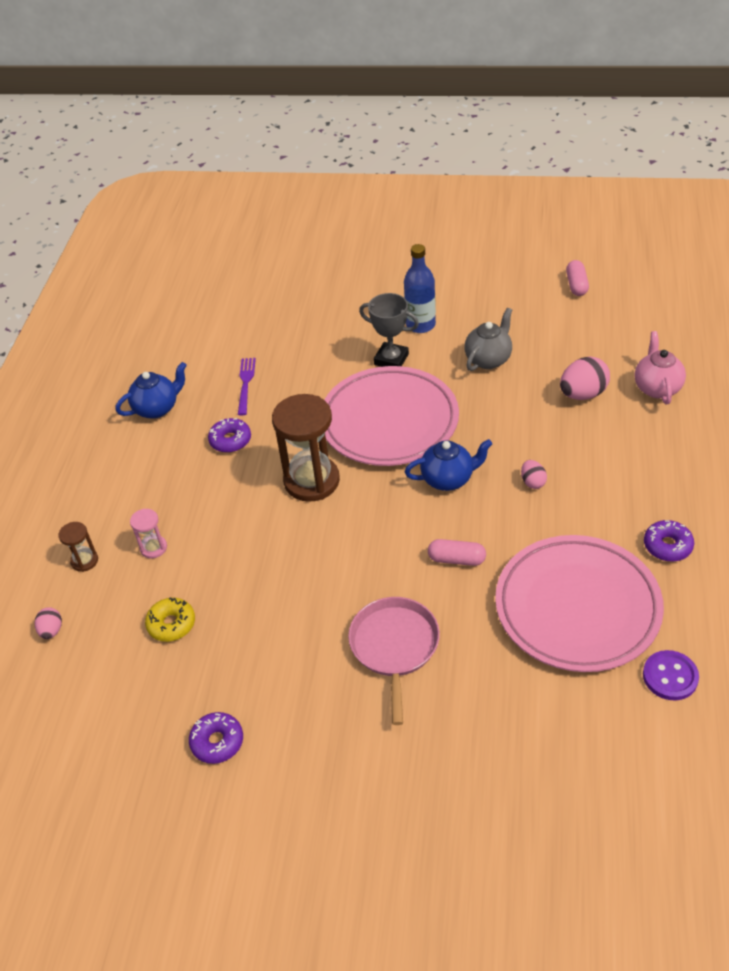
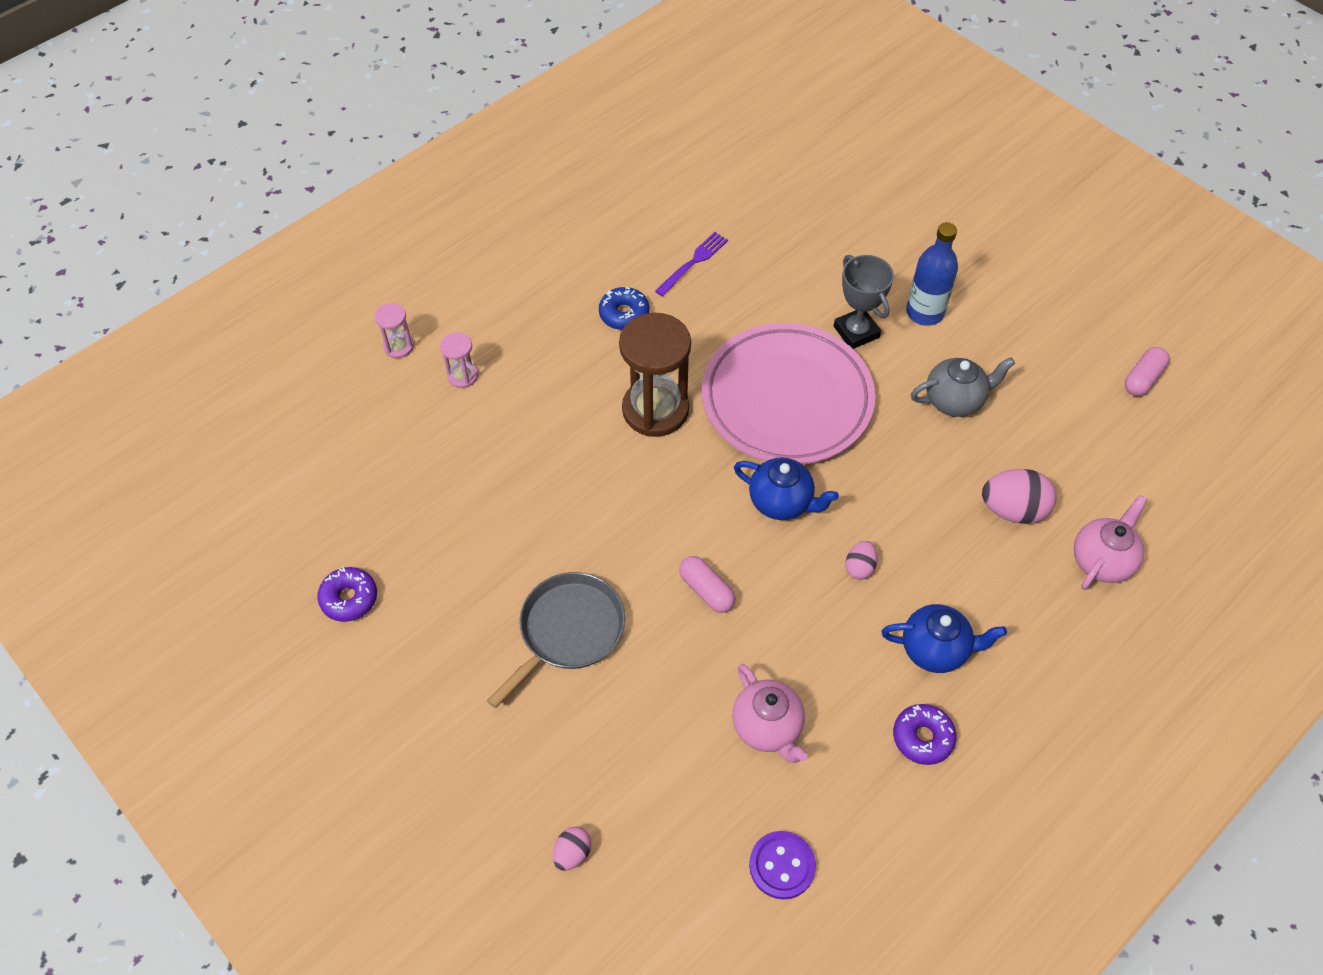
camera: 35 degrees right, 10 degrees up
(51, 630) = (318, 394): pink egg -> pink egg (572, 853)
(84, 561) = (399, 346): brown hourglass -> pink hourglass
(157, 408) = (592, 234): blue teapot -> blue teapot (935, 649)
(171, 624) = (411, 461): yellow donut -> none
(230, 440) = (624, 314): purple donut -> blue donut
(394, 647) = (568, 631): pink pan -> grey pan
(577, 607) = (767, 727): pink plate -> pink teapot

